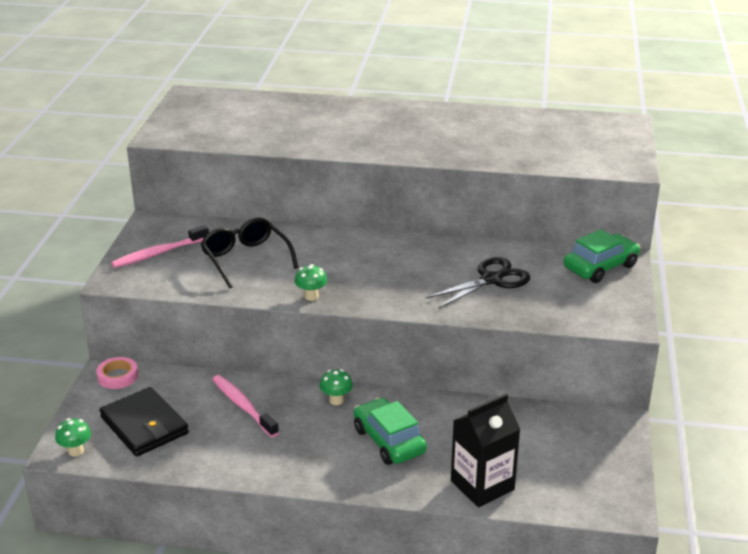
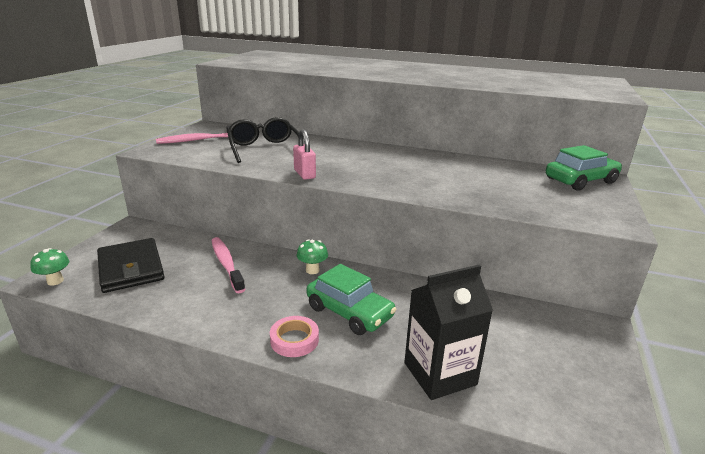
camera: 10 degrees right, 5 degrees down
(118, 376) = (138, 230): pink tape -> pink tape (294, 340)
(311, 296) = (304, 174): green mushroom -> pink padlock
(389, 441) = (349, 312): green car -> green car turned 150 degrees clockwise
(491, 280) = (474, 179): black scissors -> none

